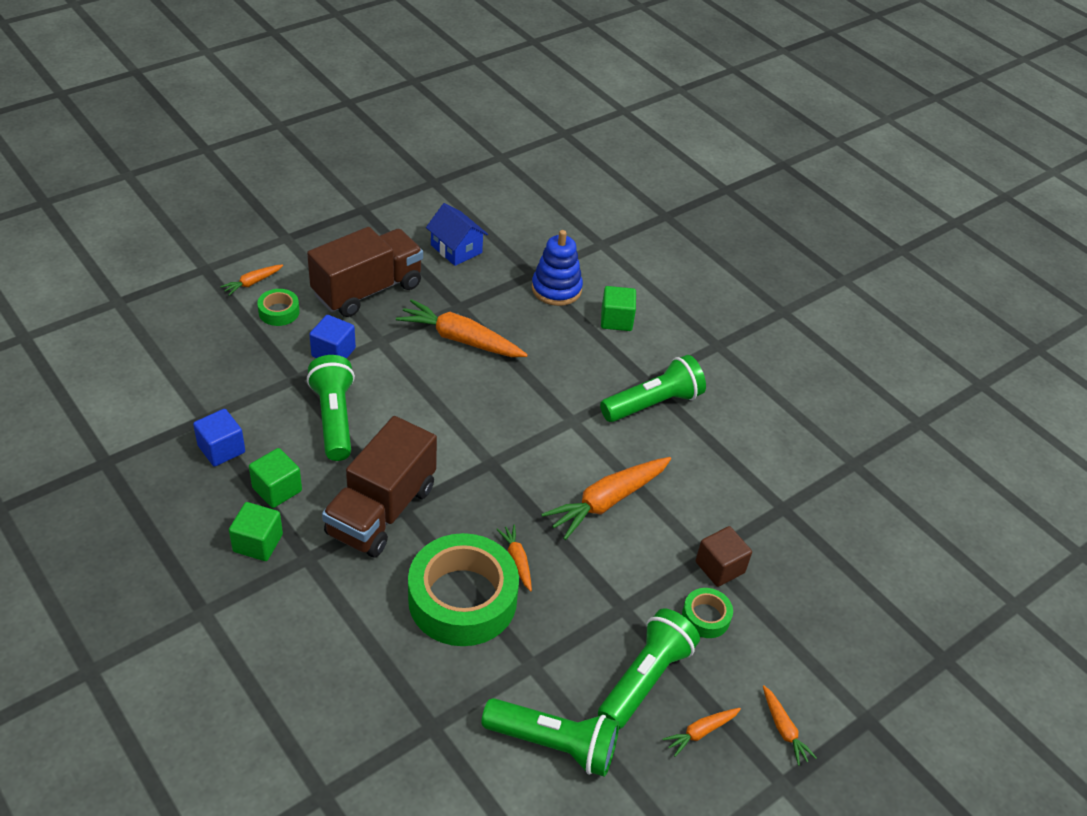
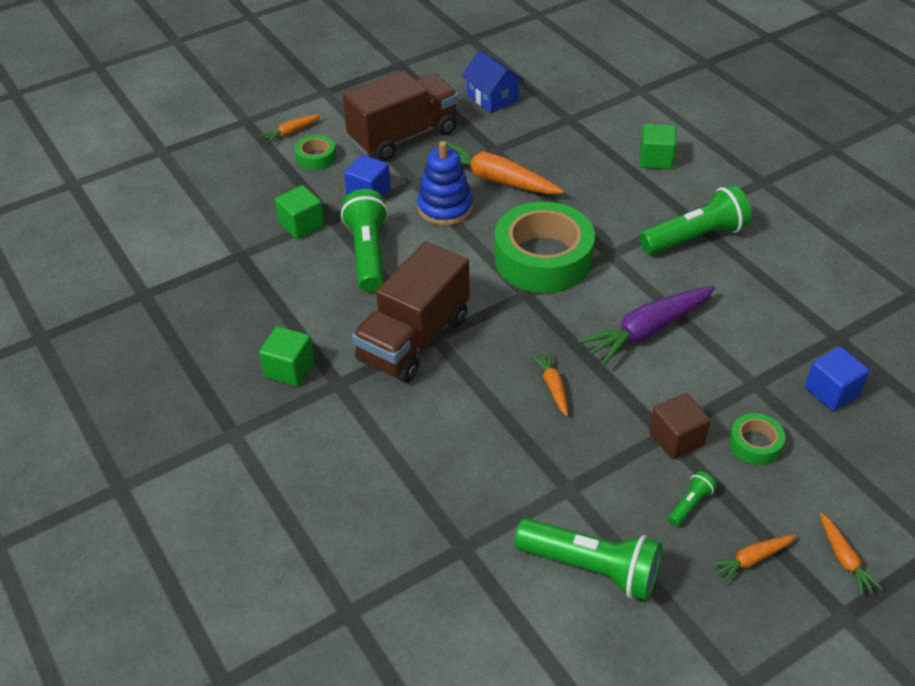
camera: 10 degrees right, 0 degrees up
(221, 449) = (256, 282): blue cube -> blue cube (832, 392)
(277, 489) = (310, 319): green cube -> green cube (301, 225)
(462, 599) = (496, 423): green tape -> green tape (543, 258)
(556, 289) = (593, 132): blue stacking toy -> blue stacking toy (445, 208)
(607, 501) = (648, 331): orange carrot -> purple carrot
(645, 678) = (690, 504): green flashlight -> green flashlight, size x0.45
(720, 567) = (769, 395): brown cube -> brown cube (676, 439)

